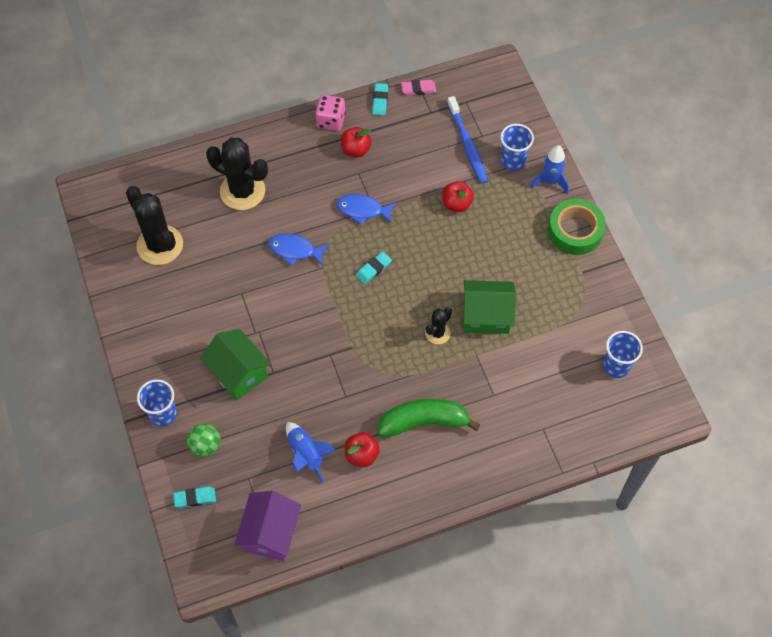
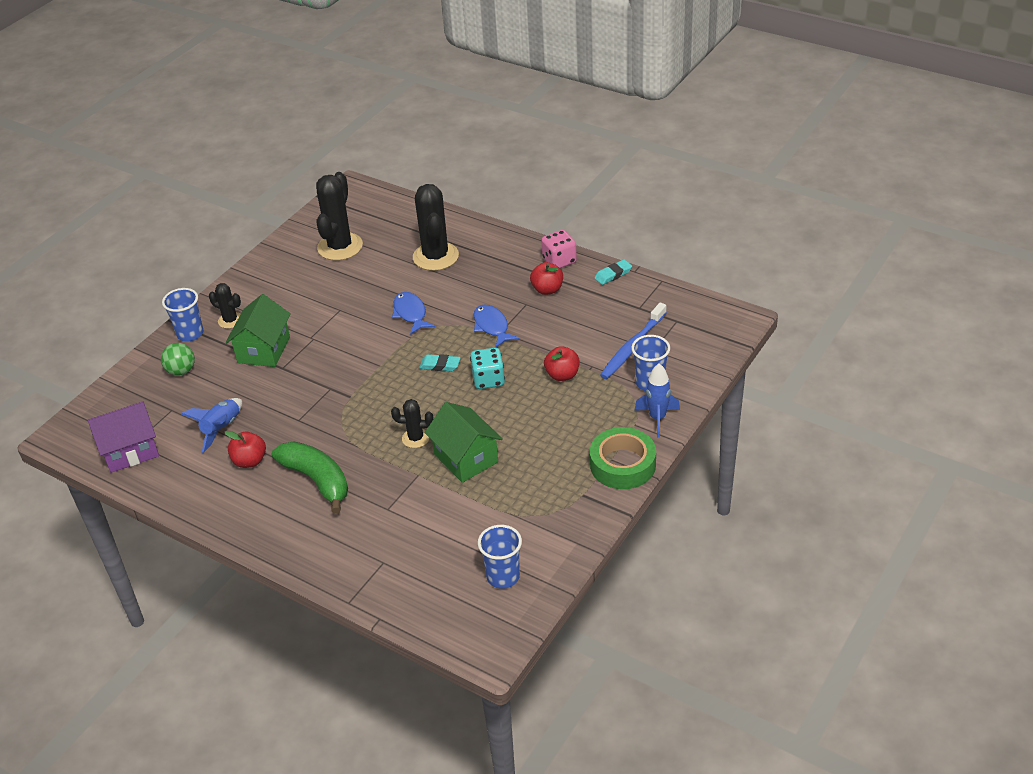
camera: 55 degrees right, 20 degrees down
(176, 376) = (230, 320): none -> black cactus
(195, 498) = (128, 392): turquoise eraser -> none
(418, 89) = (653, 288): pink eraser -> none
(418, 250) = (488, 379): none -> turquoise dice

